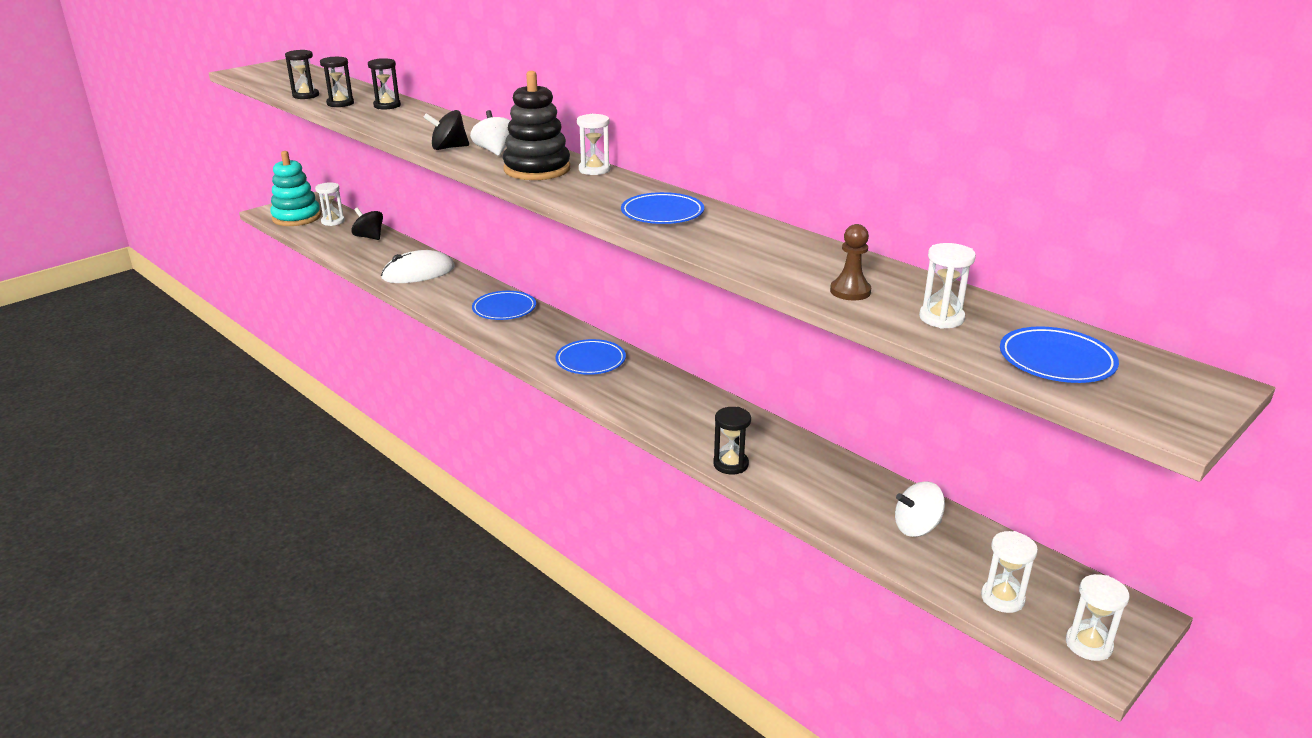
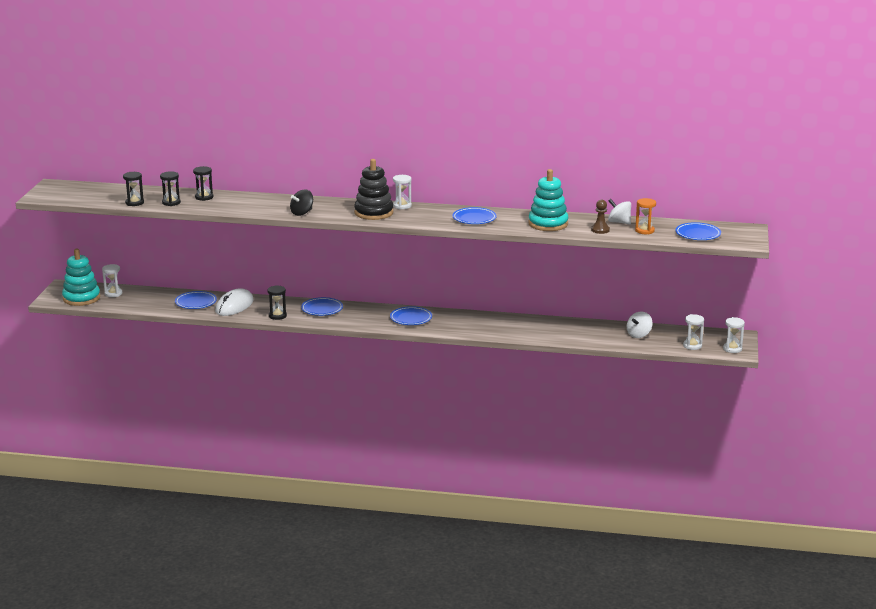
camera: 35 degrees left, 5 degrees down
(369, 237) = (159, 296): black spinning top -> none
(388, 256) = (196, 302): none -> blue plate
(495, 151) = (330, 208): white spinning top -> white spinning top (619, 222)
(730, 464) = (539, 338): black hourglass -> black hourglass (277, 316)
(769, 254) = (548, 224): none -> turquoise stacking toy
(941, 318) = (644, 231): white hourglass -> orange hourglass

